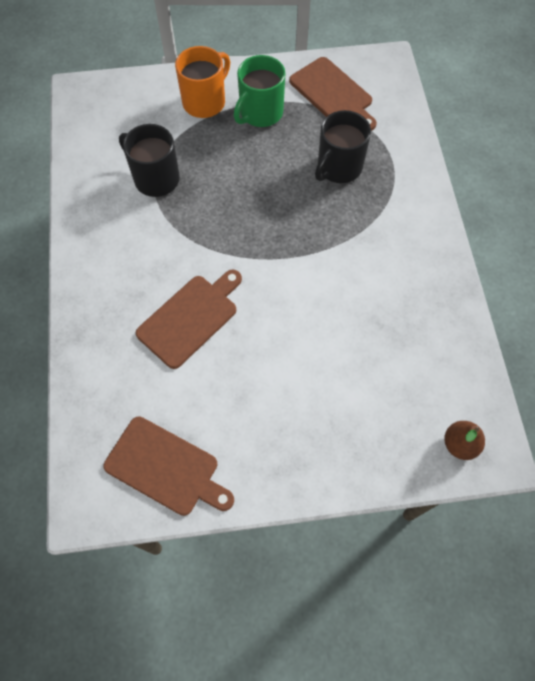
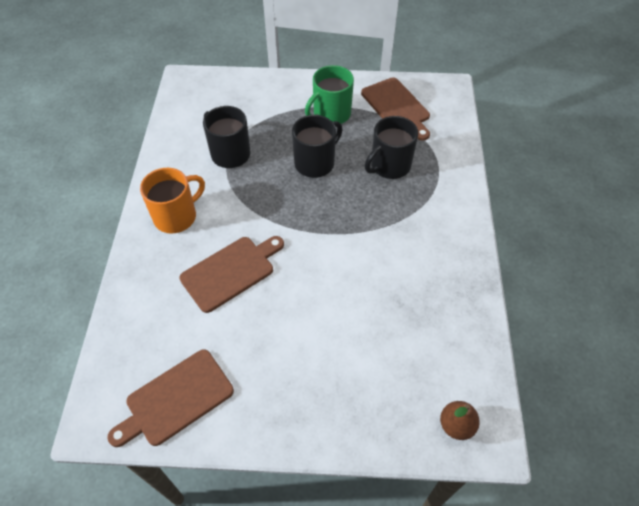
camera: 10 degrees right, 10 degrees down
(165, 468) = (176, 399): brown cutting board -> brown cutting board turned 105 degrees clockwise
(205, 102) = (286, 100): orange mug -> orange mug (176, 216)
(255, 176) = (315, 163): none -> black mug

